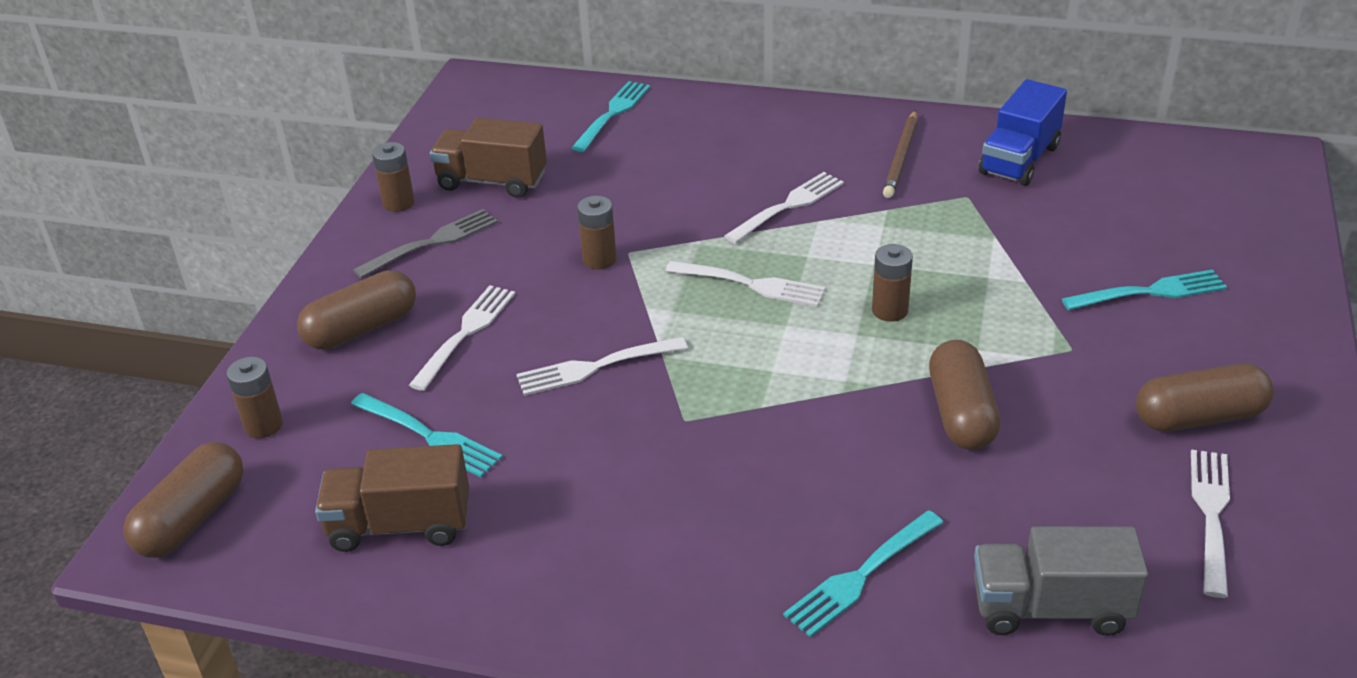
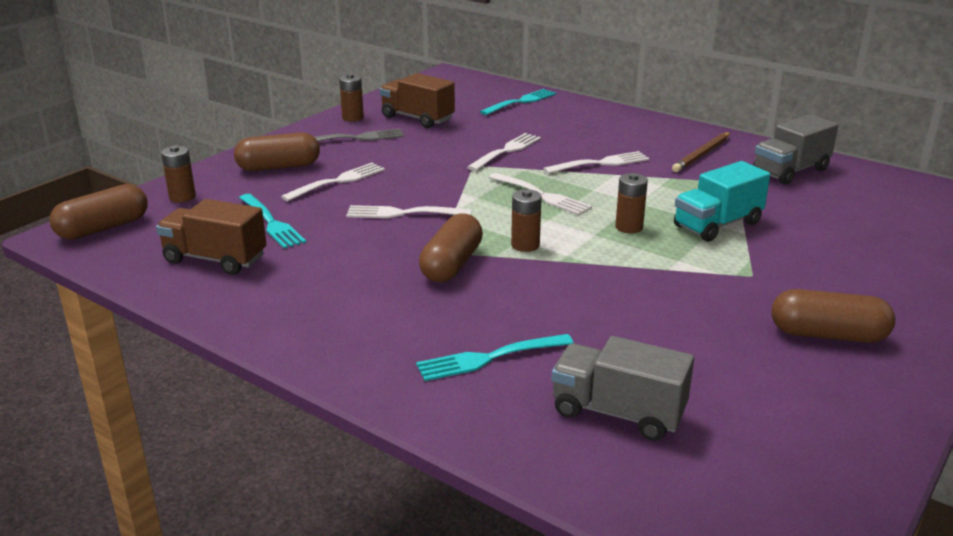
camera: 20 degrees right, 10 degrees down
(599, 259) = (452, 165): brown battery -> brown battery (525, 245)
(961, 413) = (637, 290): brown capsule -> brown capsule (452, 265)
(988, 277) = (717, 225): none -> turquoise truck
(1019, 160) = (790, 171): blue truck -> grey truck
(1149, 292) = (840, 258): turquoise fork -> none
(1211, 516) = (794, 393): white fork -> white fork (506, 151)

